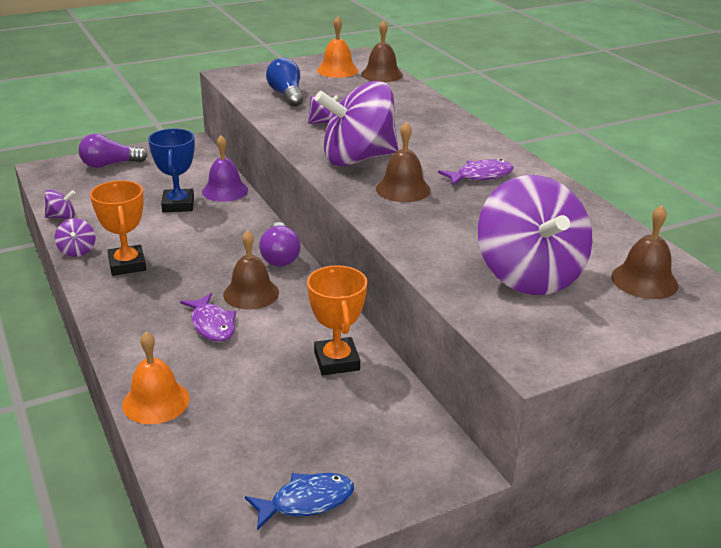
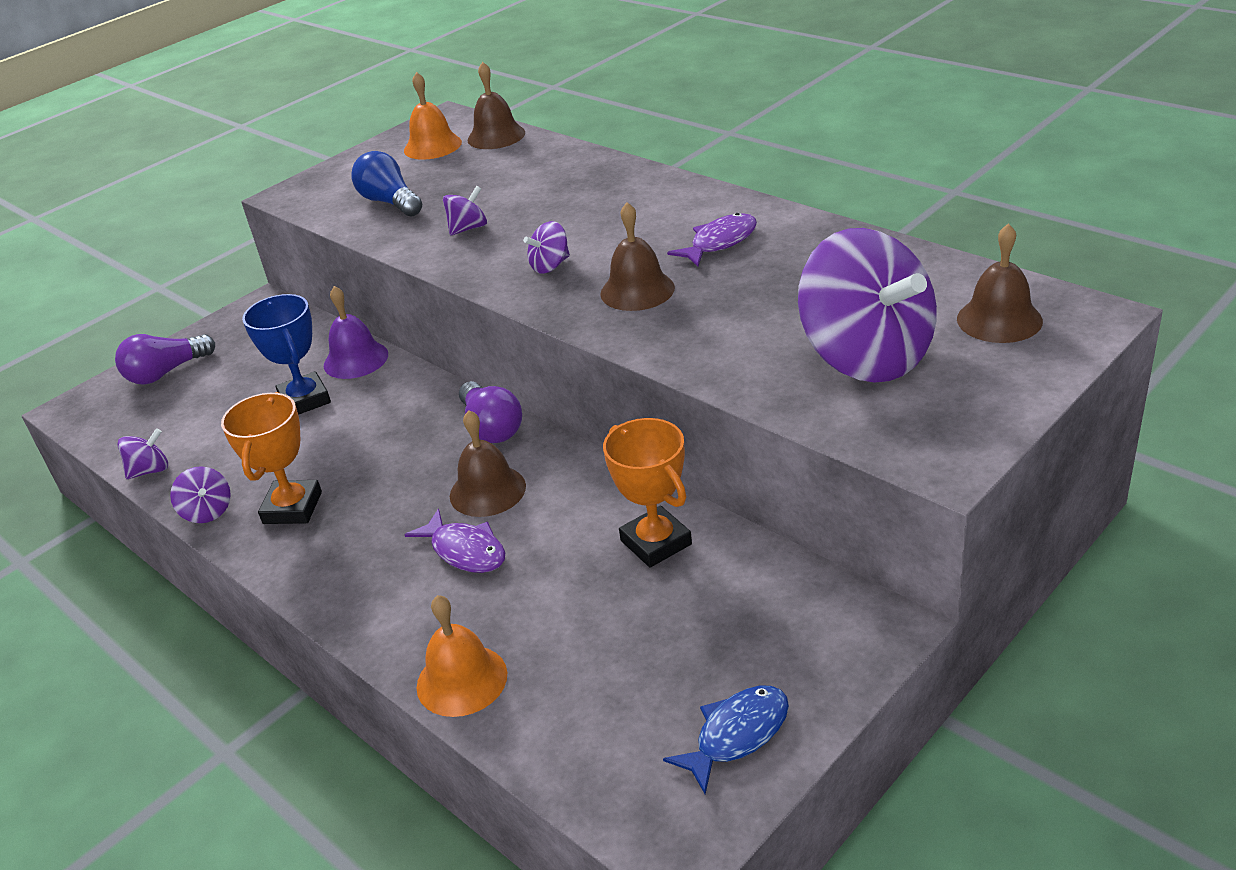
camera: 15 degrees left, 5 degrees up
(127, 265) = (292, 508): orange trophy -> orange trophy turned 45 degrees clockwise
(357, 159) = (550, 266): purple spinning top -> purple spinning top, size x0.41

